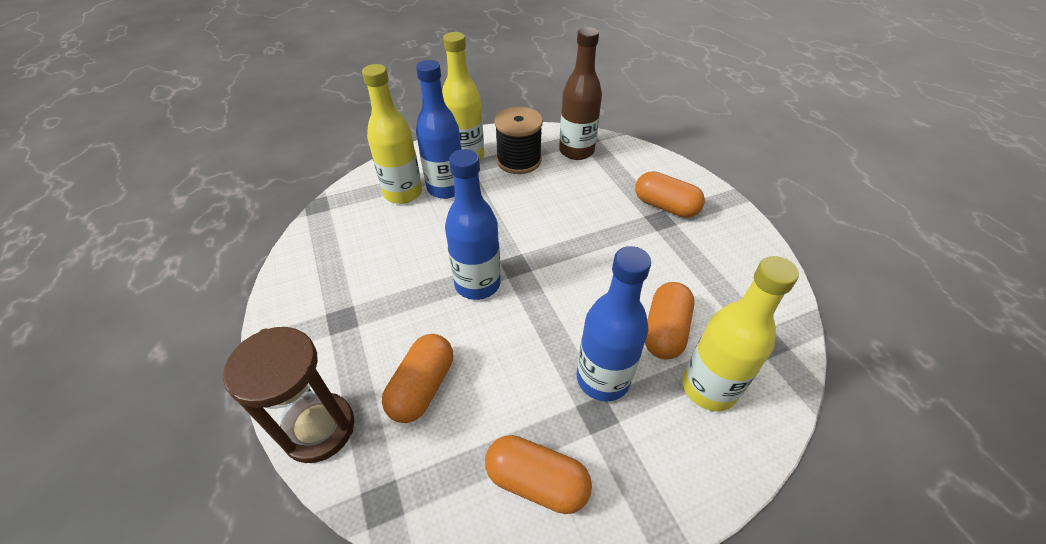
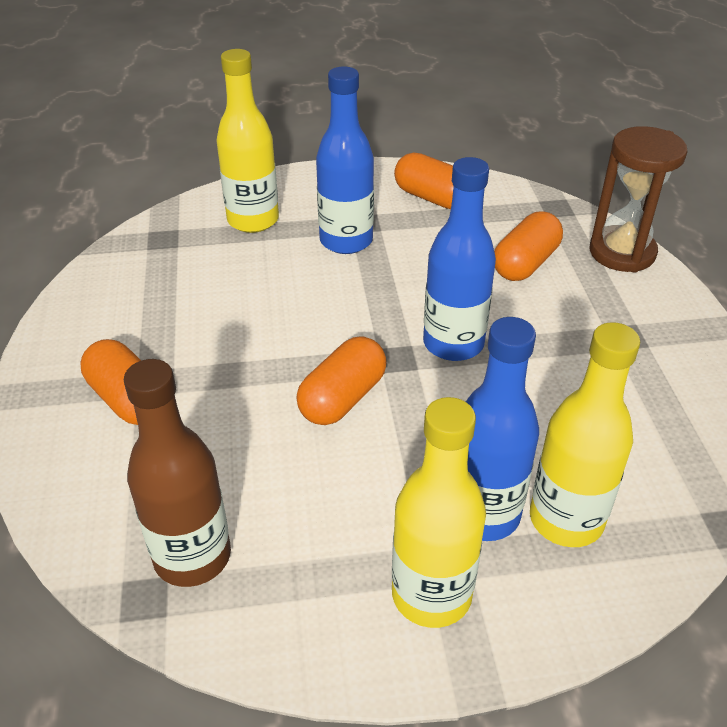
camera: 165 degrees left, 5 degrees down
(518, 160) = (323, 556): black spool -> none
(665, 331) = (258, 263): orange capsule -> orange capsule (342, 398)

